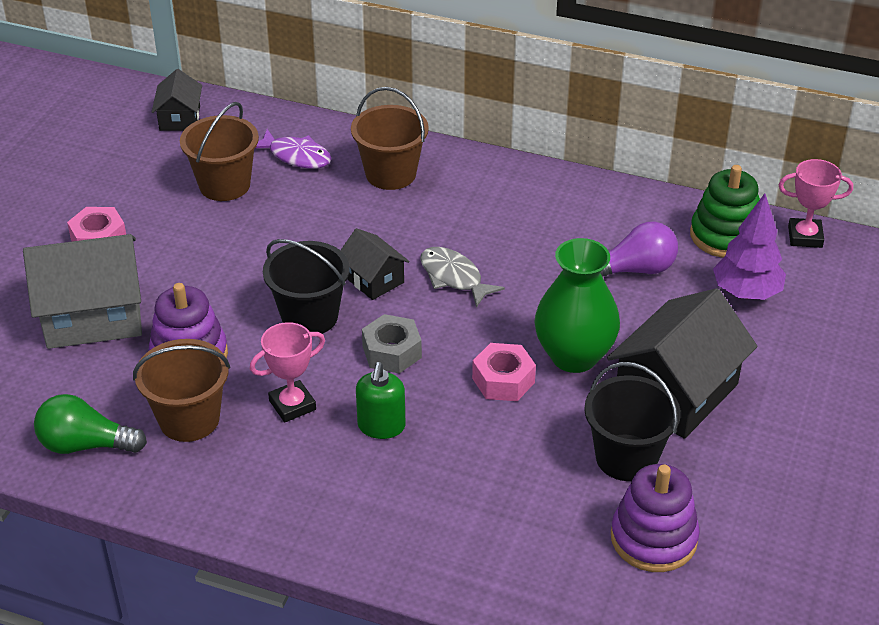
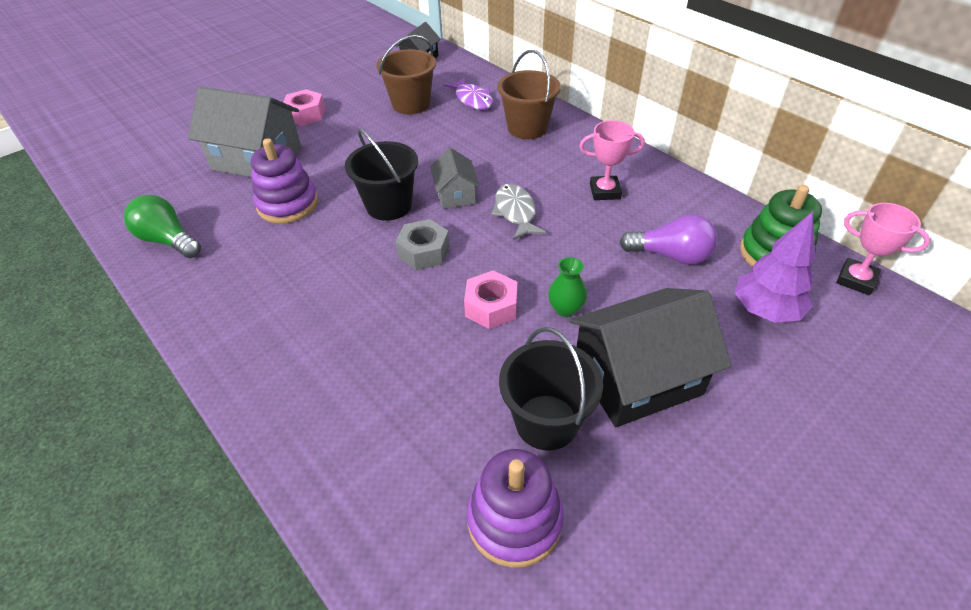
camera: 30 degrees right, 5 degrees up
(189, 419) = (245, 248): brown bucket -> none
(292, 405) = (320, 265): pink trophy -> pink trophy (604, 191)
(373, 279) = (455, 194): black house -> grey house
(381, 426) = (367, 307): green soap dispenser -> none
(574, 356) = (565, 309): green vase -> green vase, size x0.48

